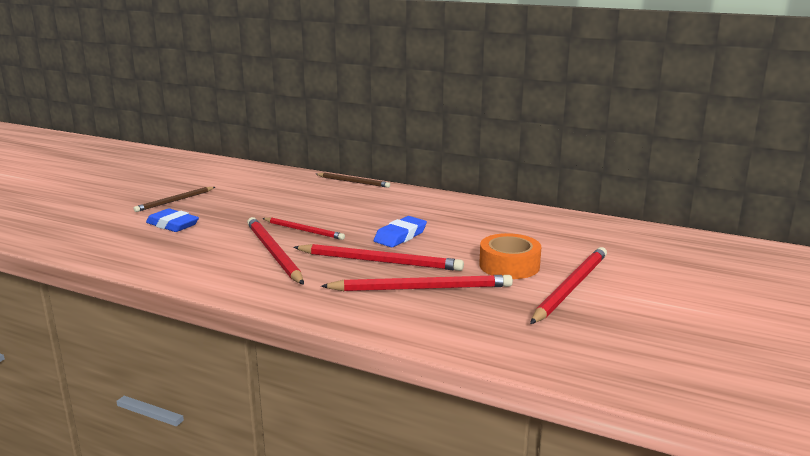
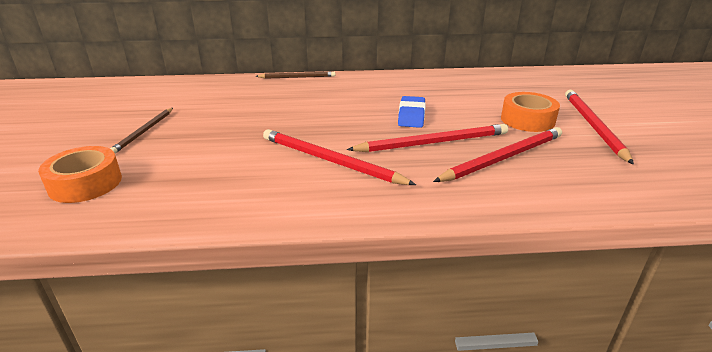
camera: 30 degrees left, 10 degrees up
(97, 226) = (85, 183): none -> orange tape
(172, 225) = (179, 158): blue eraser -> none
(304, 230) = (323, 131): red pencil -> none

